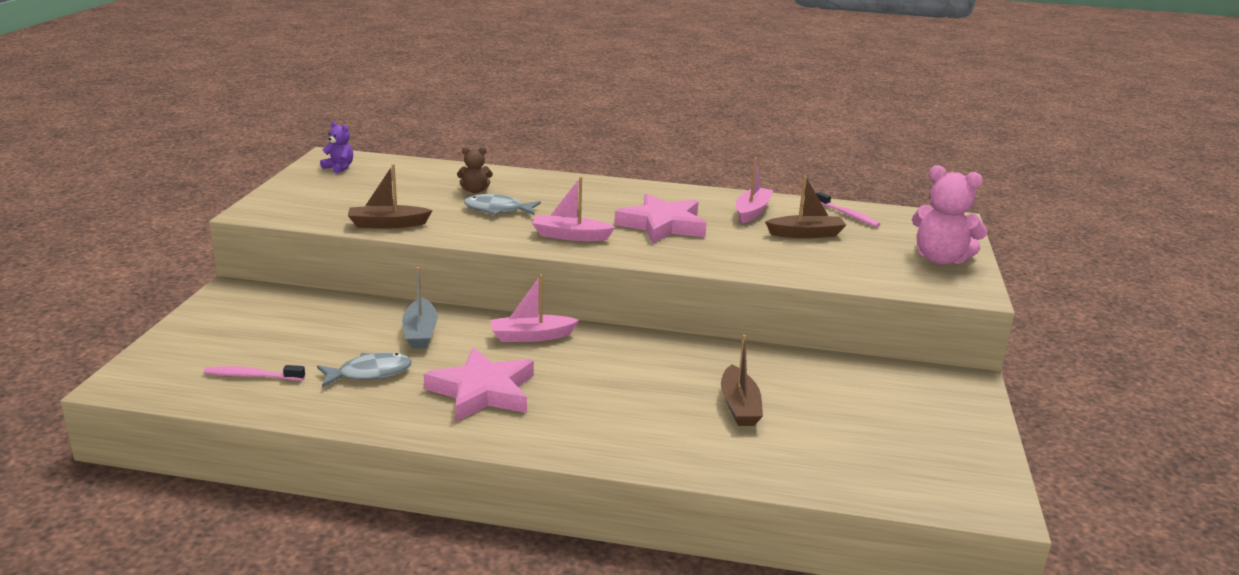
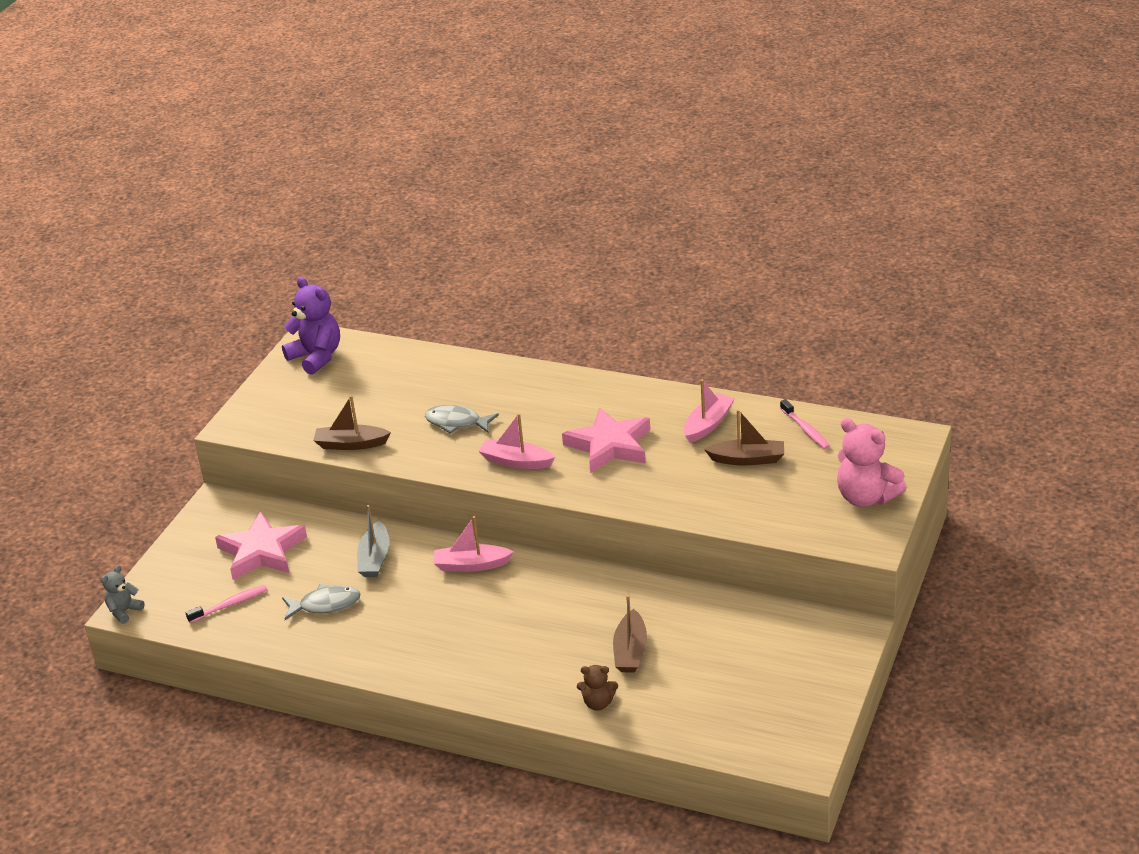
camera: 15 degrees right, 10 degrees up
(115, 385) = (124, 611): none -> grey teddy bear
(252, 376) = (230, 605): pink toothbrush -> pink toothbrush turned 135 degrees clockwise
(339, 168) = (316, 357): purple teddy bear -> purple teddy bear, size x1.86
(475, 191) = (441, 393): brown teddy bear -> brown teddy bear (598, 703)
(483, 391) = (416, 627): pink star -> pink star (262, 552)

